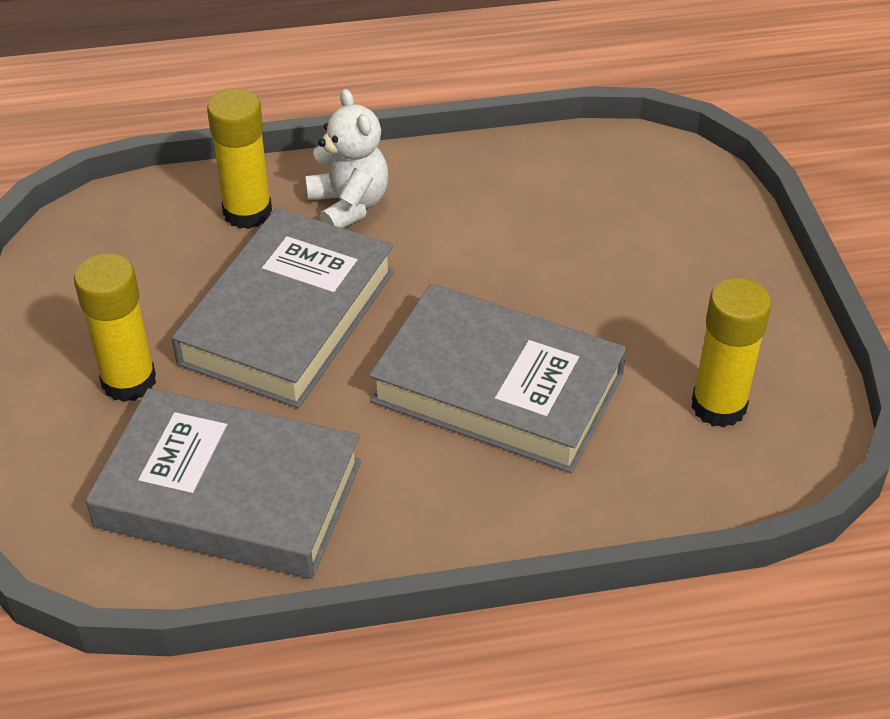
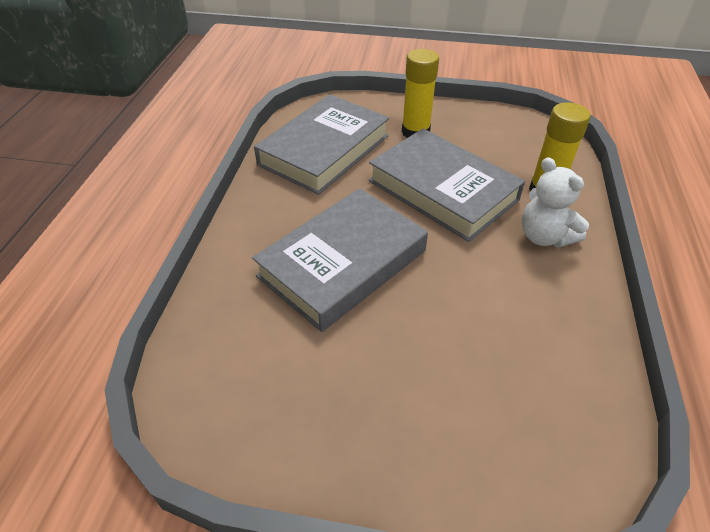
camera: 110 degrees right, 0 degrees up
(349, 205) = (544, 236): white teddy bear -> white teddy bear turned 60 degrees clockwise
(718, 406) = (261, 379): yellow glue stick -> none

